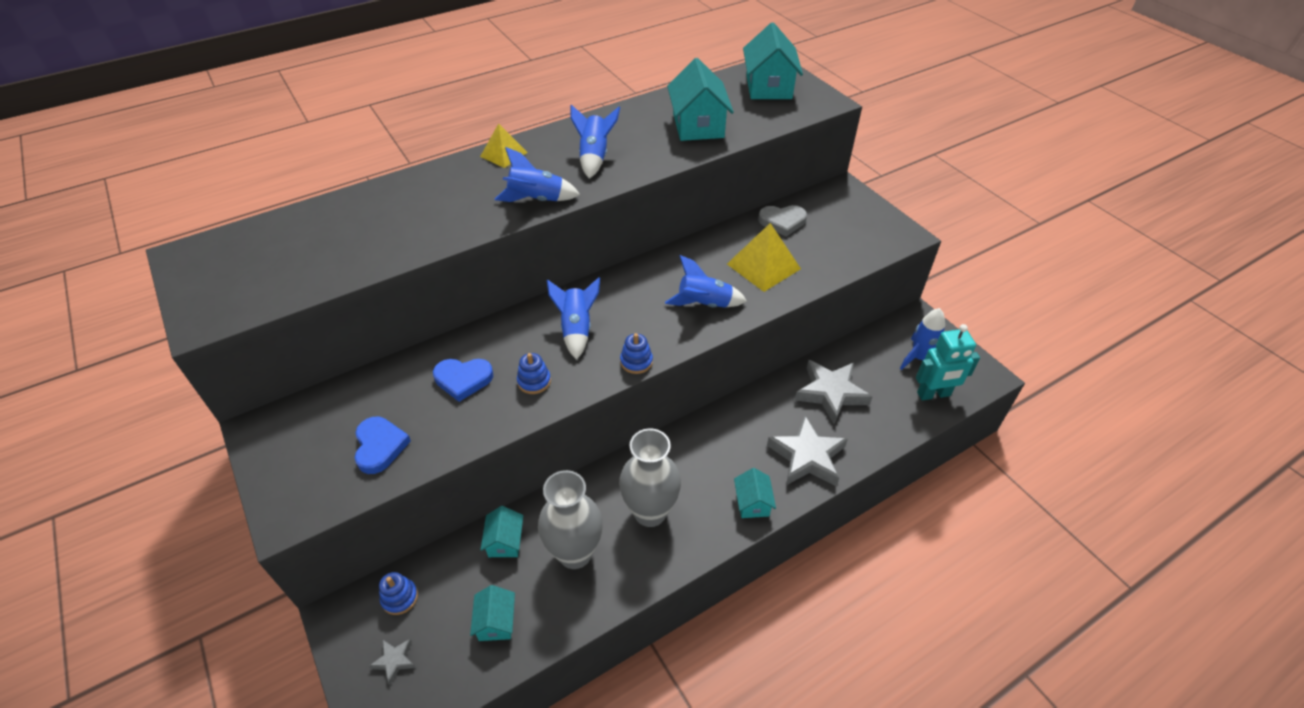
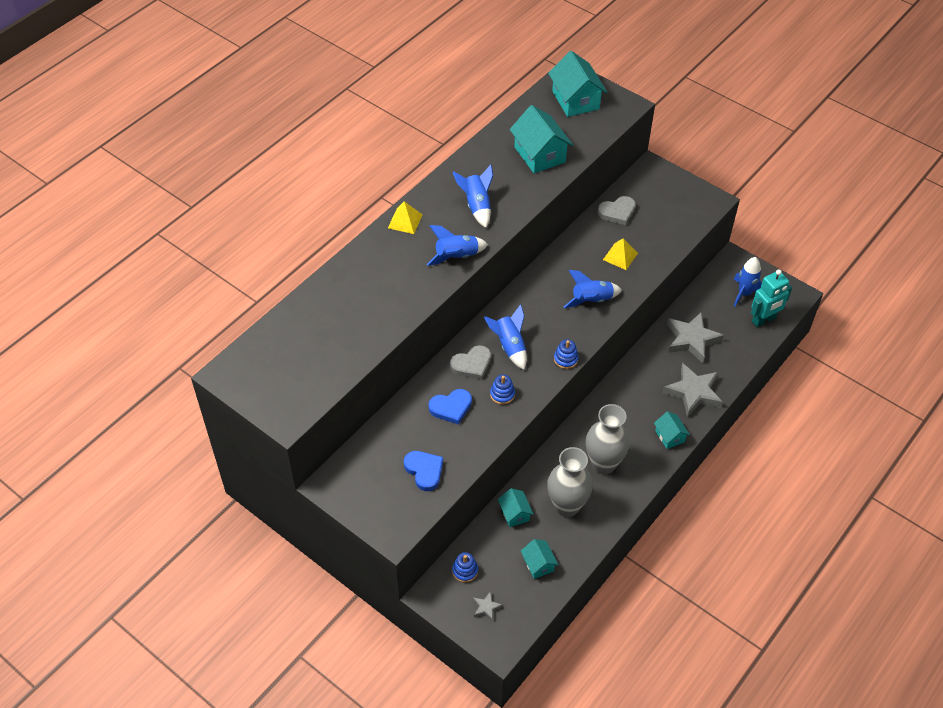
camera: 20 degrees left, 5 degrees up
(519, 337) = (472, 364): none -> grey heart
(763, 266) = (620, 256): yellow pyramid -> yellow pyramid, size x0.63

